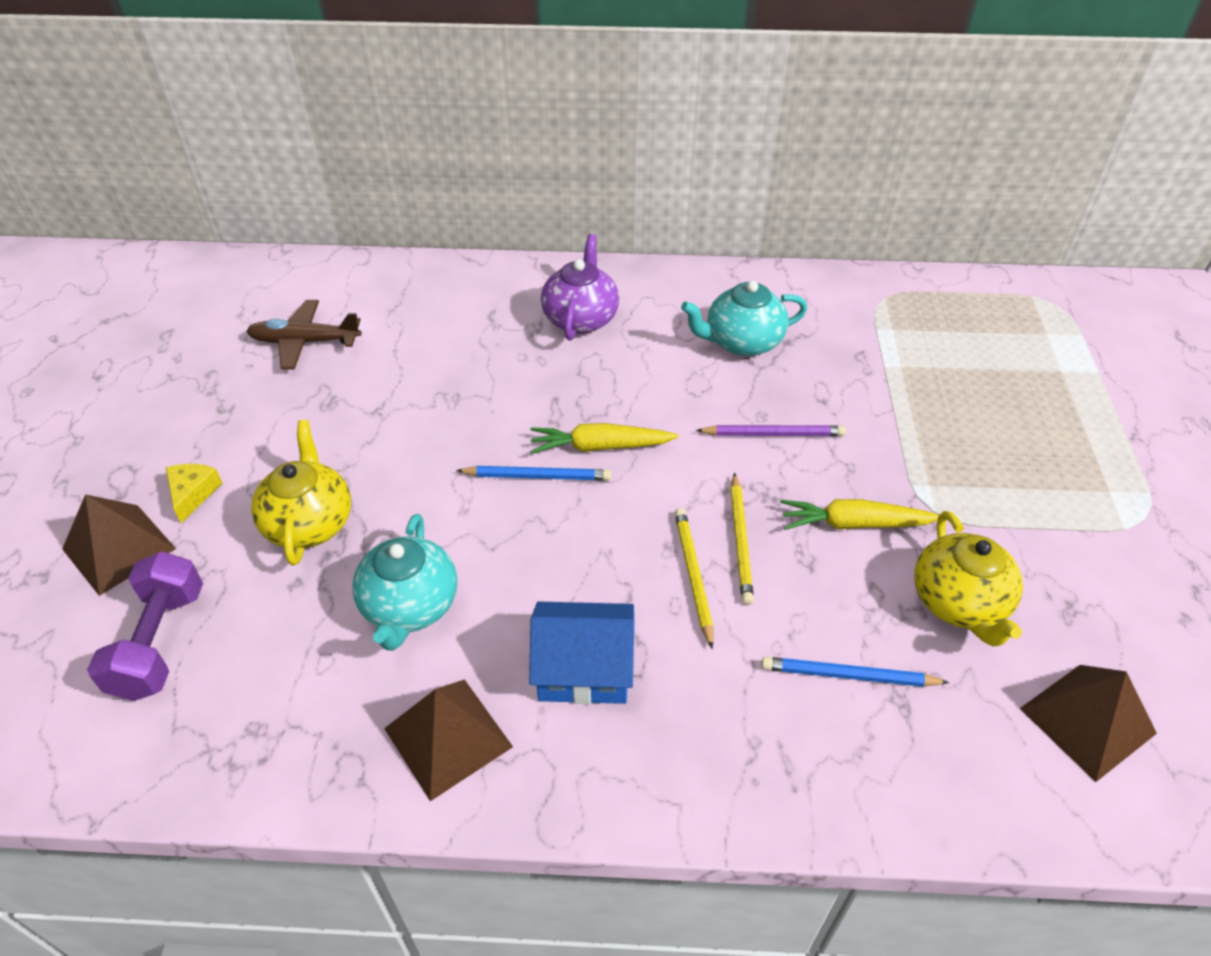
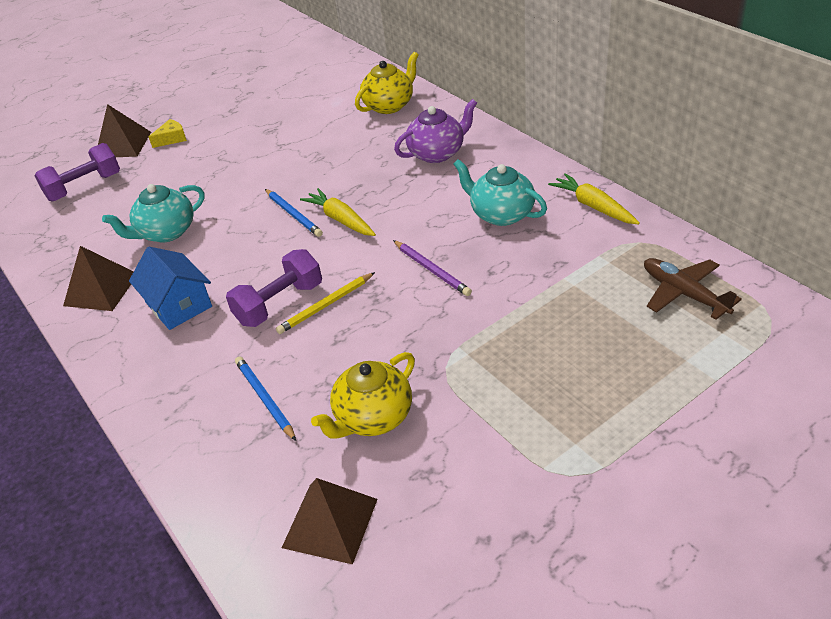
camera: 55 degrees right, 5 degrees down
(305, 342) = (302, 98): brown plane -> brown plane (684, 293)
(309, 523) = (187, 176): yellow teapot -> yellow teapot (389, 105)
(693, 576) = (279, 303): yellow pencil -> purple dumbbell
(854, 524) = (391, 340): yellow carrot -> yellow carrot (593, 206)

